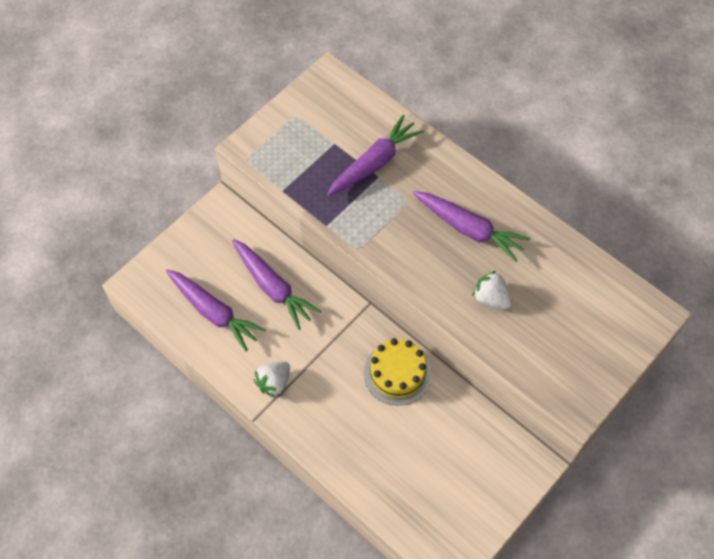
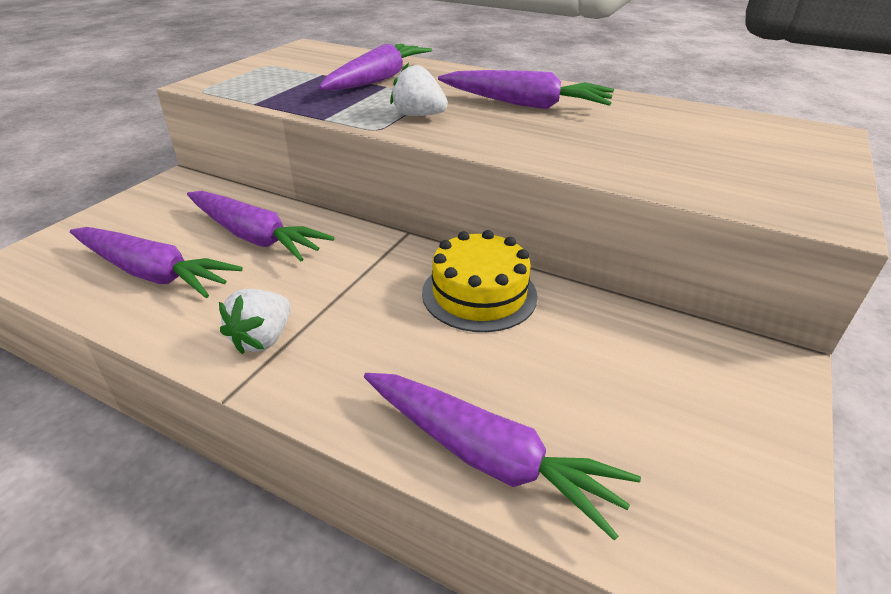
camera: 15 degrees left, 25 degrees down
(367, 481) = (487, 456): none -> purple carrot
(491, 298) = (595, 144): white strawberry -> white strawberry (418, 115)

